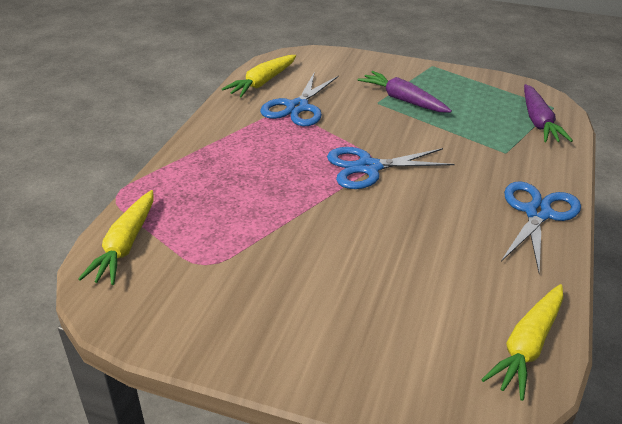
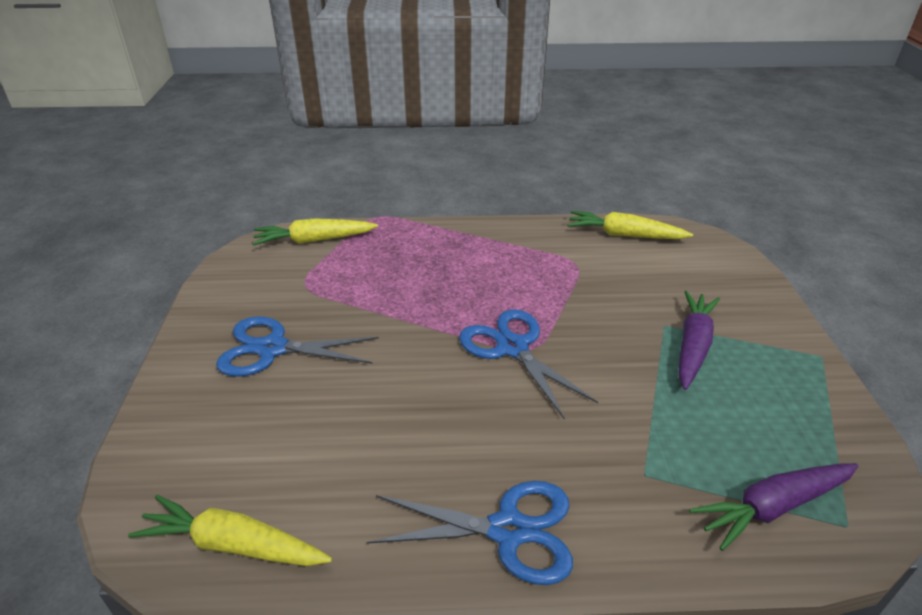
camera: 70 degrees right, 0 degrees up
(297, 107) = (595, 269): blue scissors -> blue scissors (272, 349)

